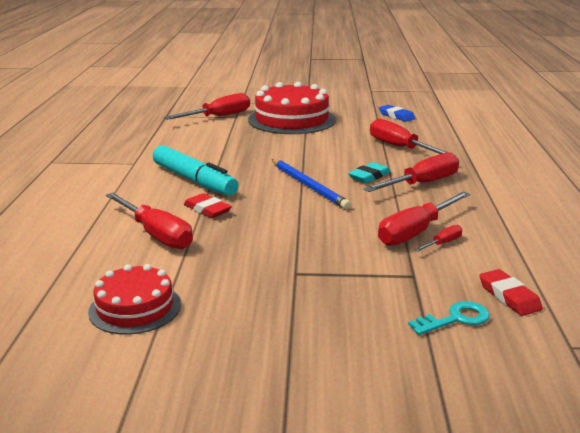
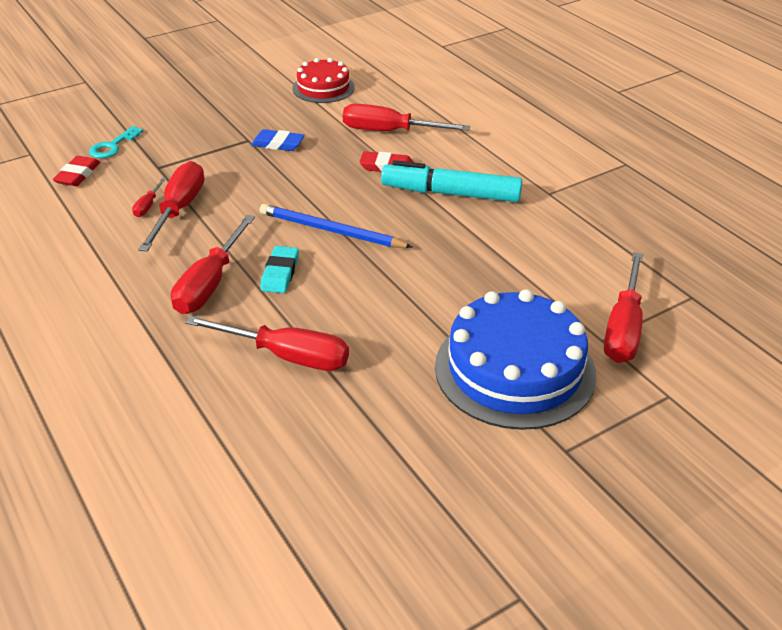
camera: 145 degrees right, 15 degrees up
(291, 120) = (514, 370): red cake -> blue cake
(396, 116) = (365, 471): blue eraser -> blue eraser (278, 144)
(509, 296) = (78, 175): red eraser -> red eraser turned 75 degrees clockwise

